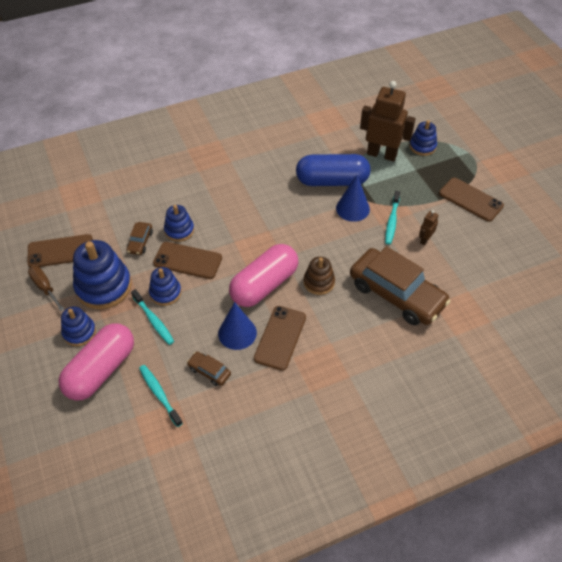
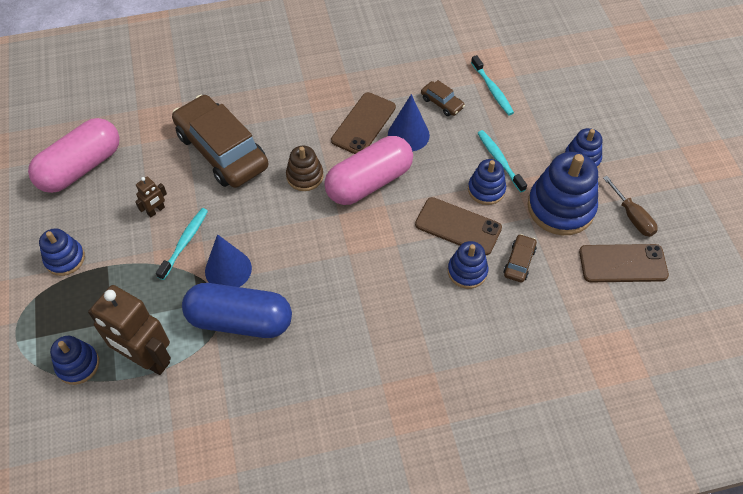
camera: 170 degrees left, 5 degrees up
(101, 370) = (553, 119): pink capsule -> pink capsule (81, 167)
(470, 199) = (65, 259): brown phone -> blue stacking toy

